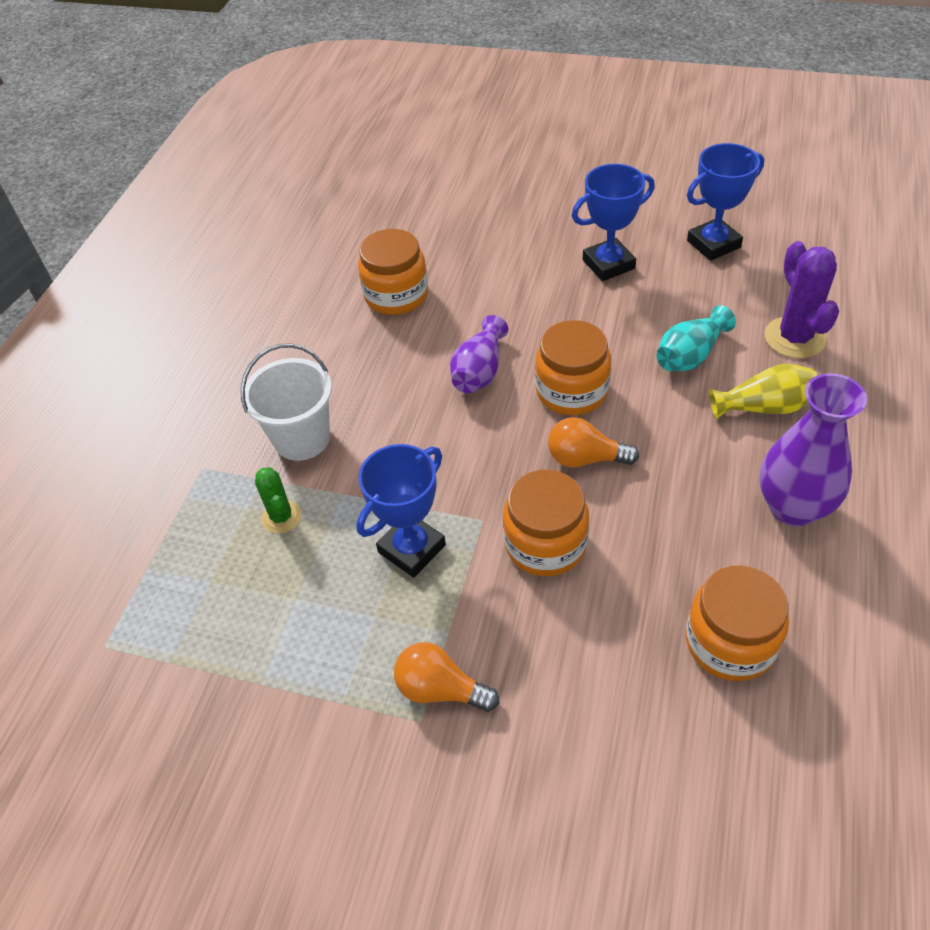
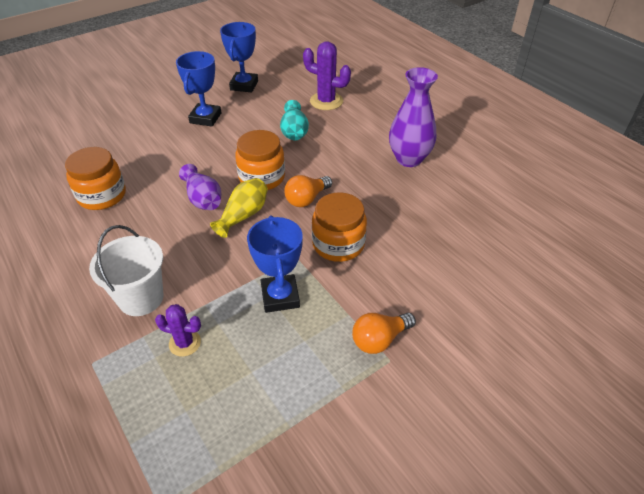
camera: 55 degrees left, 5 degrees down
(281, 517) = (185, 343): green cactus -> purple cactus
(730, 642) = (455, 221): orange jar -> none
(764, 407) = (350, 132): yellow vase -> yellow vase (243, 215)

